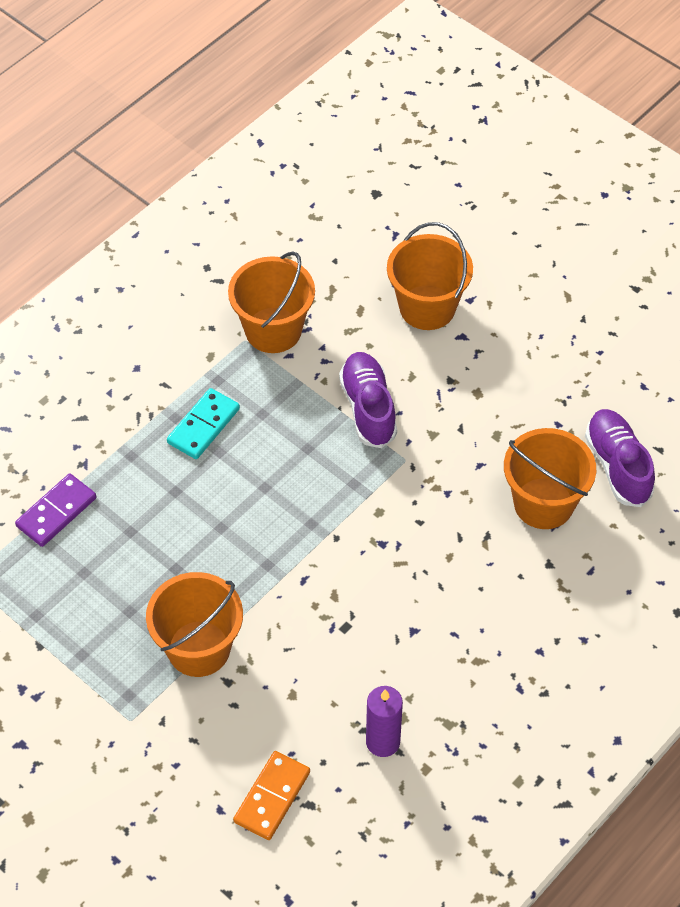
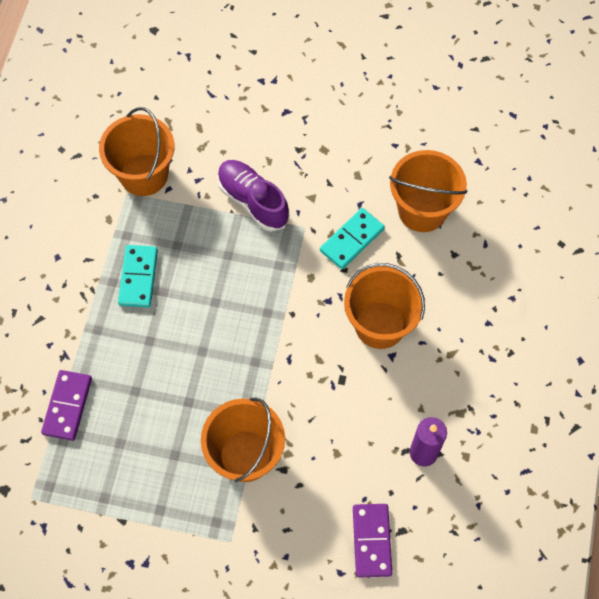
camera: 30 degrees left, 10 degrees up
(272, 797) = (372, 541): orange domino -> purple domino
(427, 307) = (247, 101): orange bucket -> orange bucket (380, 325)
(447, 496) = (352, 240): none -> turquoise domino
(617, 466) = (455, 156): purple shoe -> none

